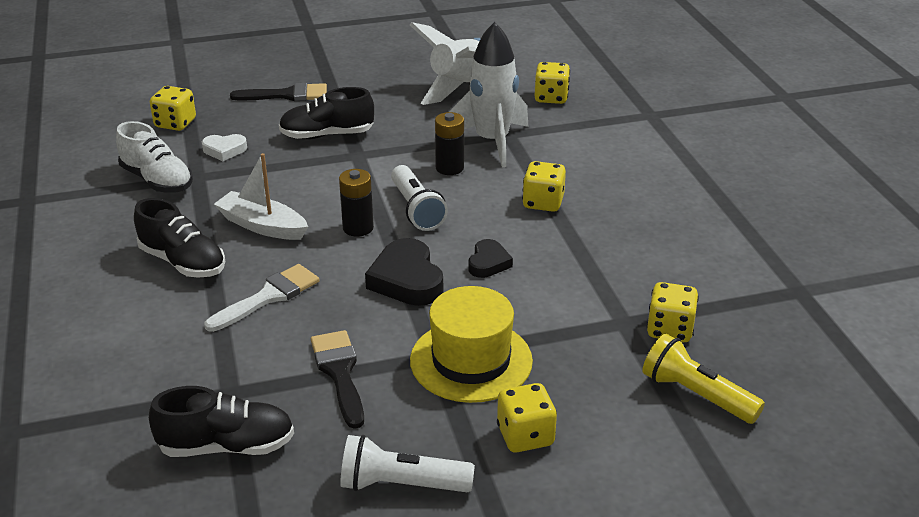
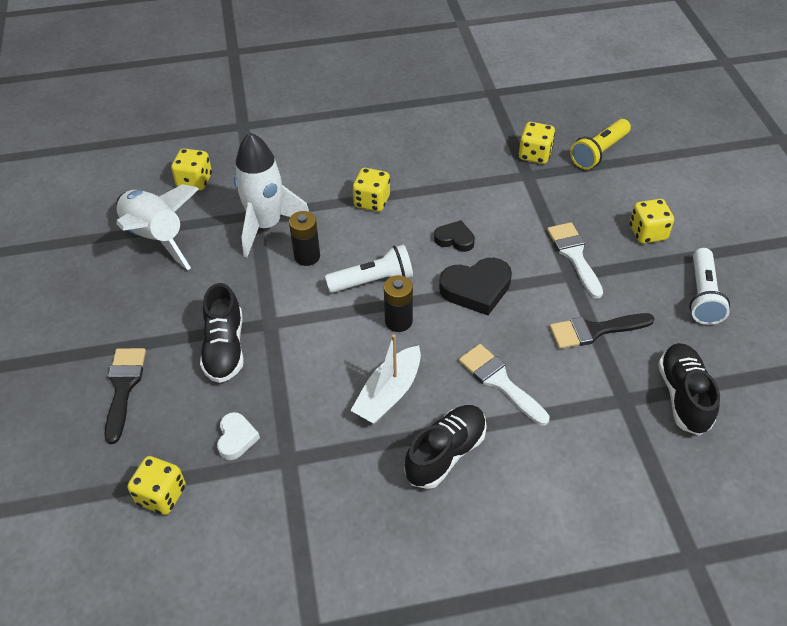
camera: 85 degrees left, 15 degrees up
(157, 180) = (290, 497): white shoe -> none
(471, 360) = (574, 255): yellow hat -> white brush

